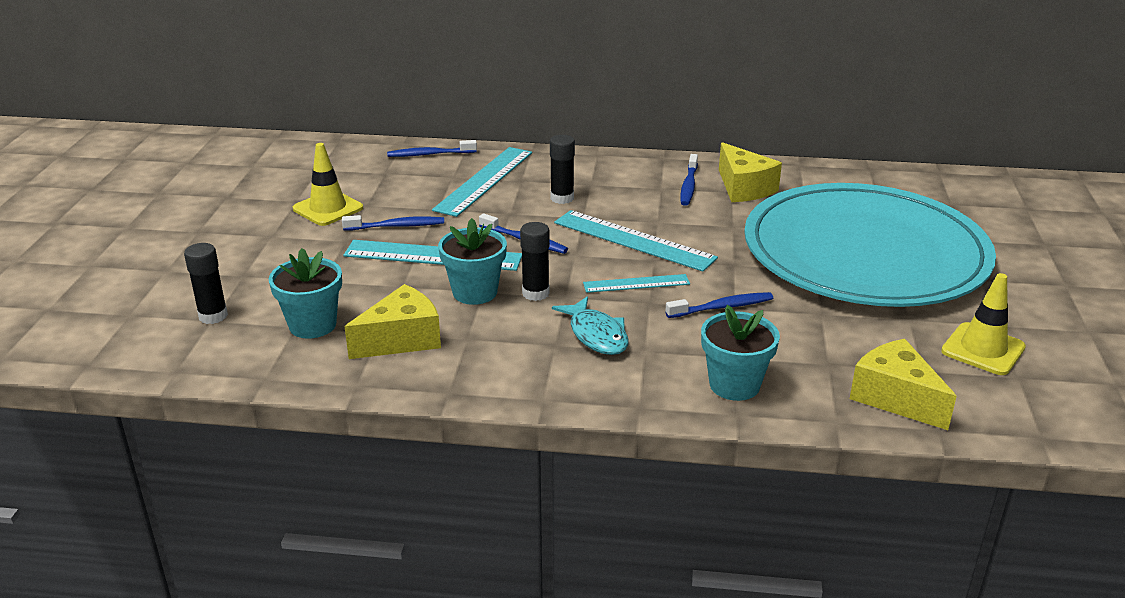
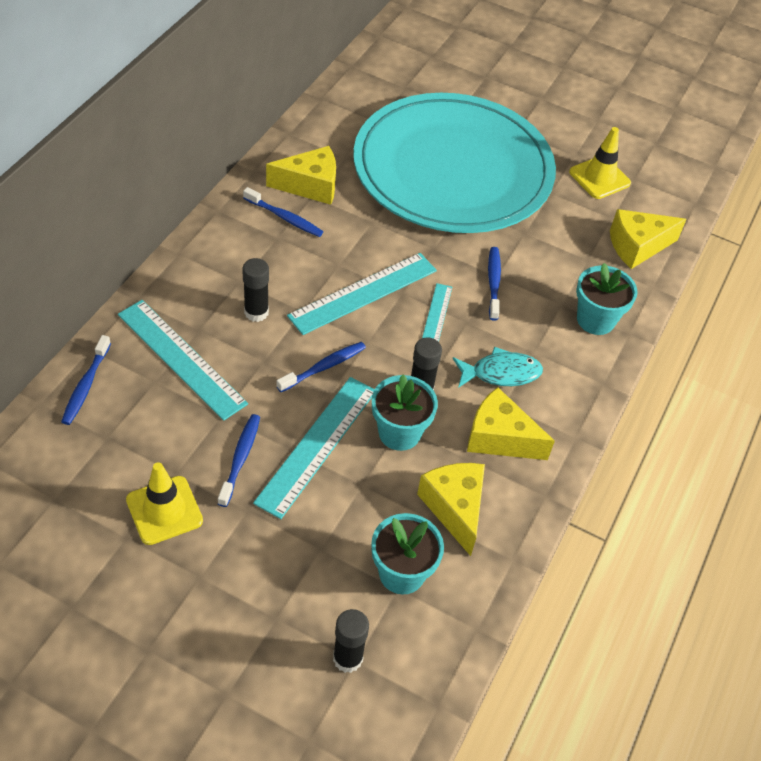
camera: 75 degrees left, 20 degrees up
(507, 349) = (499, 438): none -> yellow cheese

